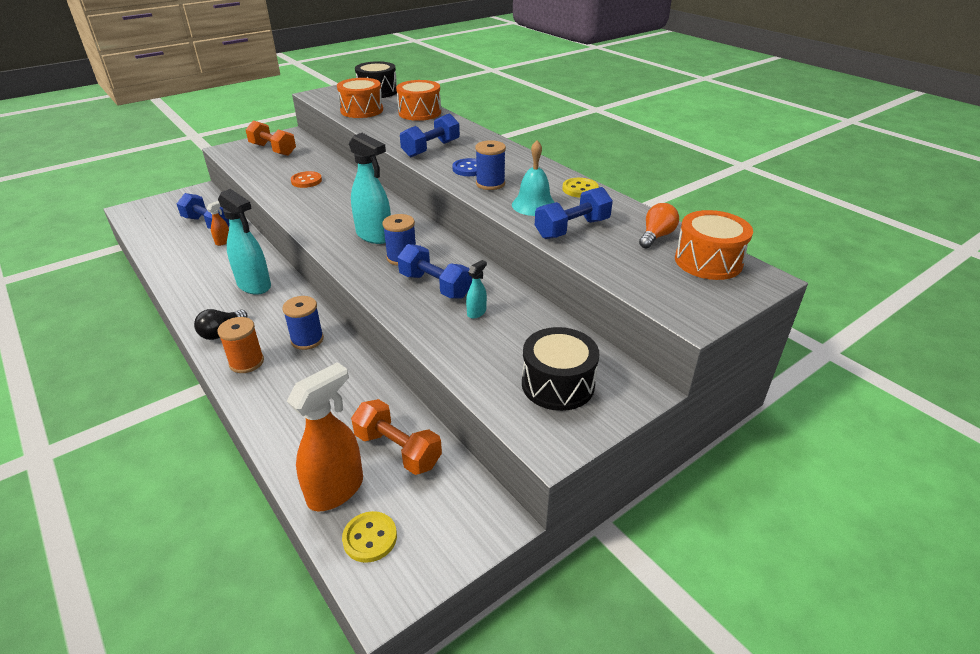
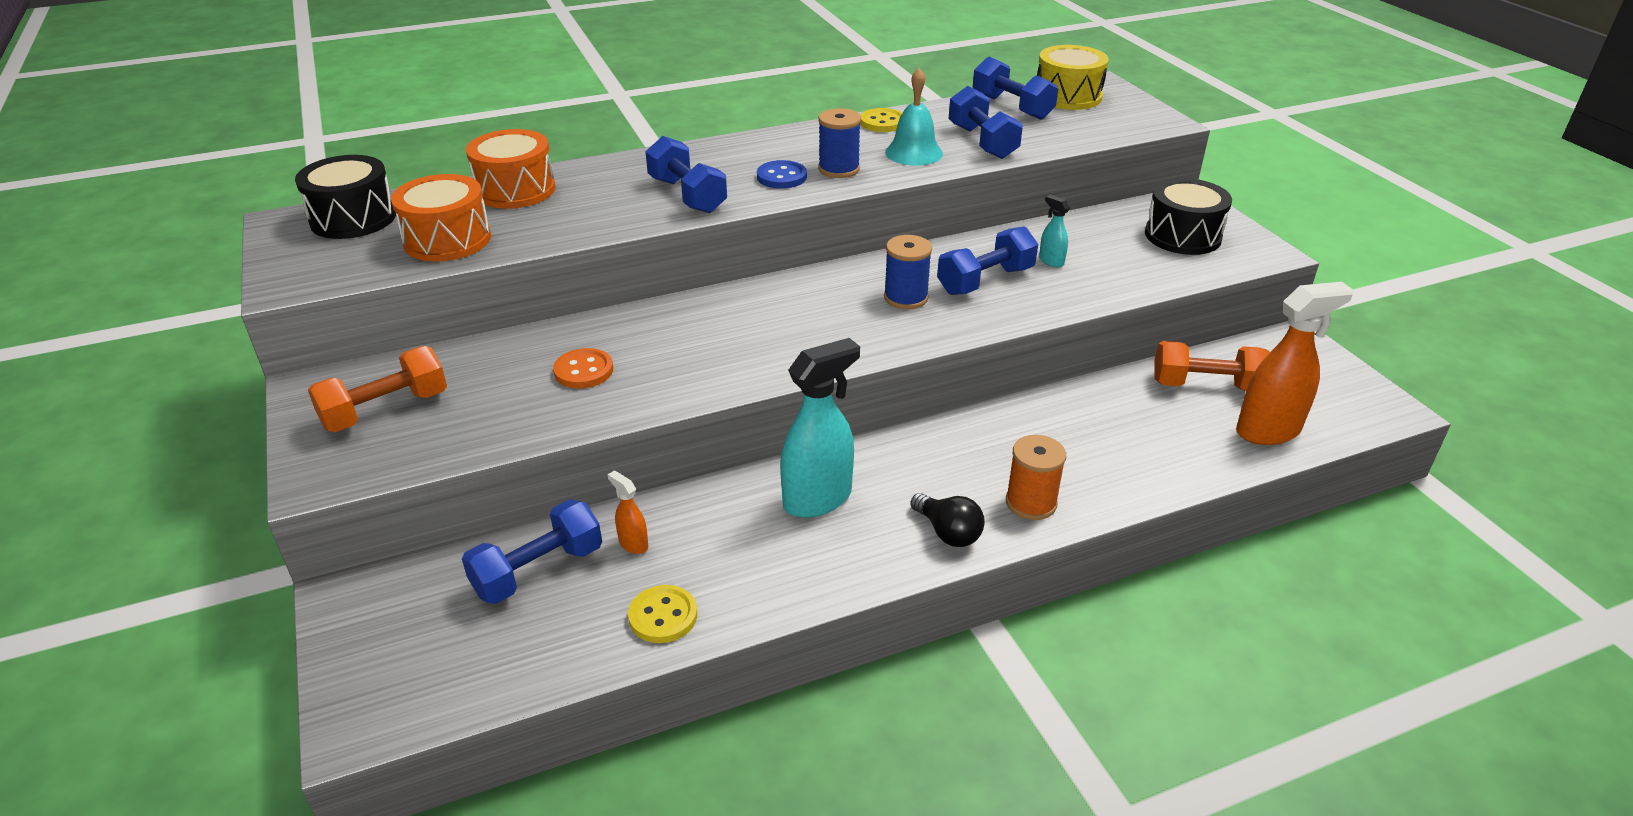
camera: 75 degrees left, 0 degrees up
(307, 340) = (987, 445): blue spool -> none
(336, 490) = (1268, 431): orange spray bottle -> orange spray bottle turned 105 degrees clockwise
(370, 538) = (1329, 412): yellow button -> yellow button (663, 616)
(374, 236) = (833, 315): turquoise spray bottle -> none
(398, 450) = (1206, 386): orange dumbbell -> orange dumbbell turned 45 degrees clockwise
(656, 236) = (1012, 107): orange light bulb -> blue dumbbell
(708, 261) = (1067, 96): orange drum -> yellow drum

